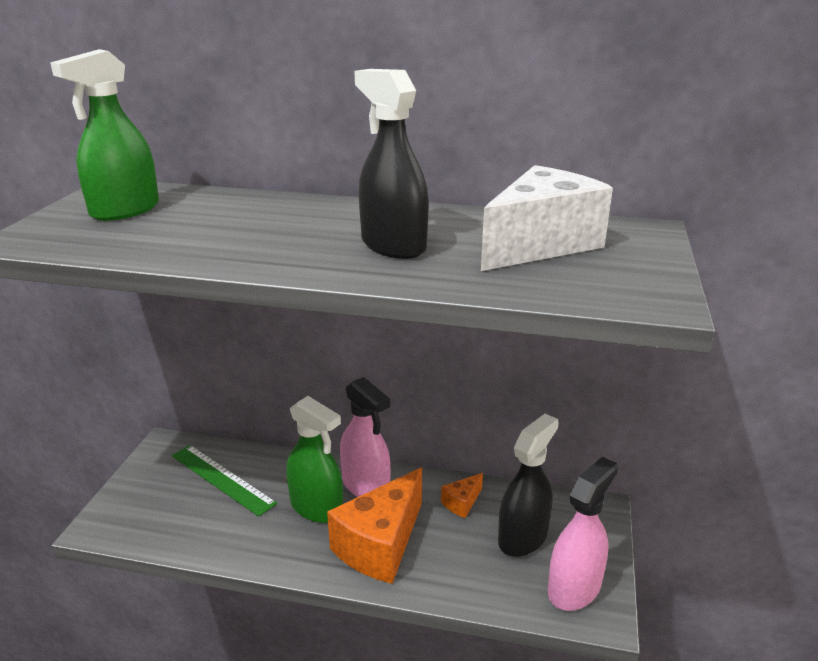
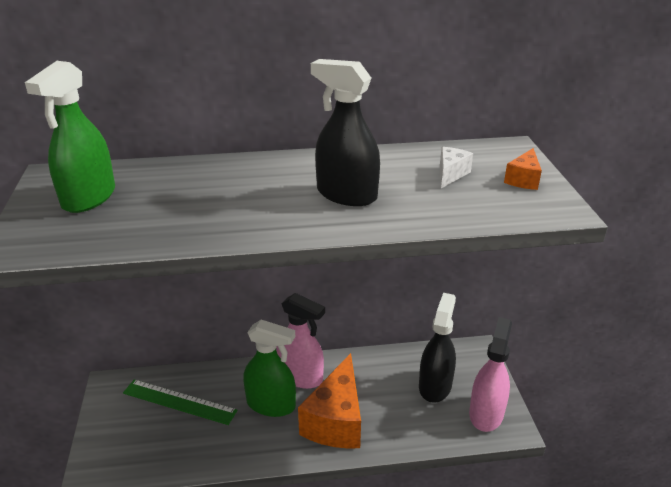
camera: 20 degrees left, 5 degrees up
(462, 503) = (379, 371): orange cheese -> orange cheese (523, 180)
(540, 244) = (450, 174): white cheese -> white cheese, size x0.45

